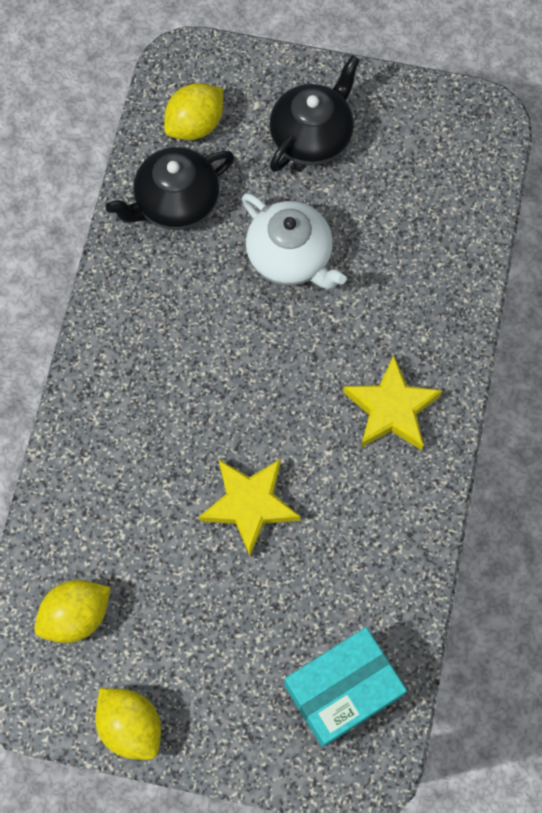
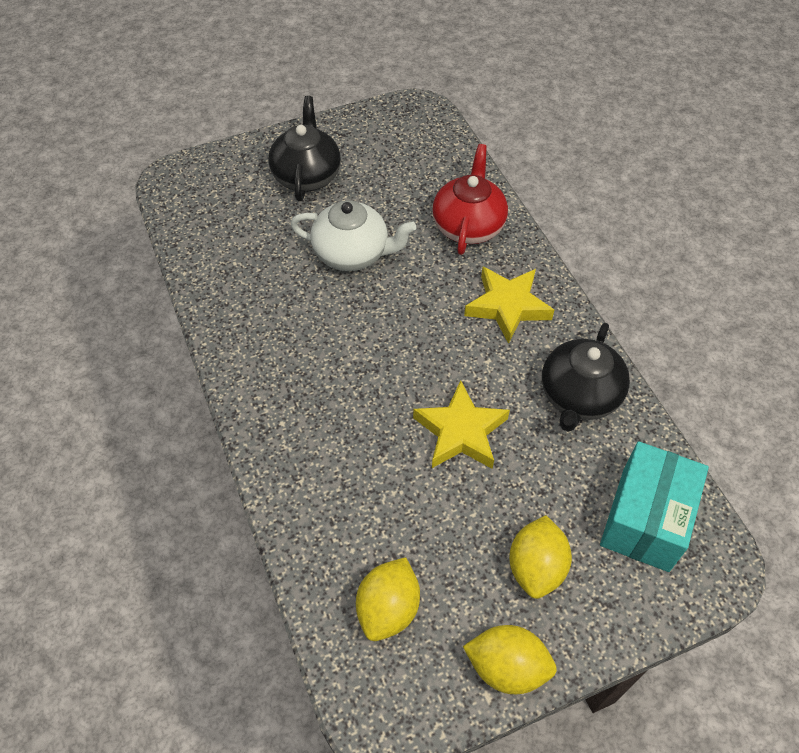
camera: 35 degrees left, 15 degrees down
(175, 203) = (236, 265): black teapot -> black teapot (579, 396)
(195, 125) = (213, 210): yellow lemon -> yellow lemon (536, 567)
(425, 295) = (468, 226): none -> red teapot

